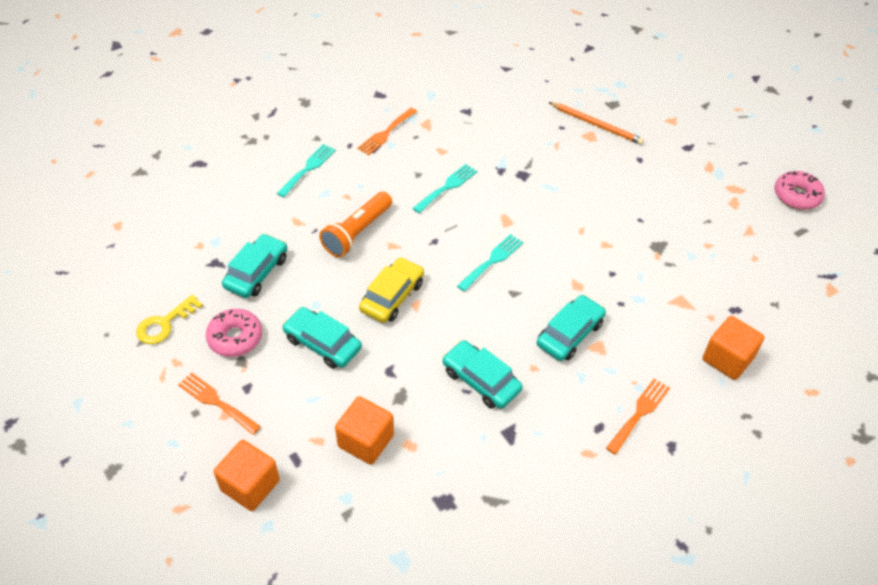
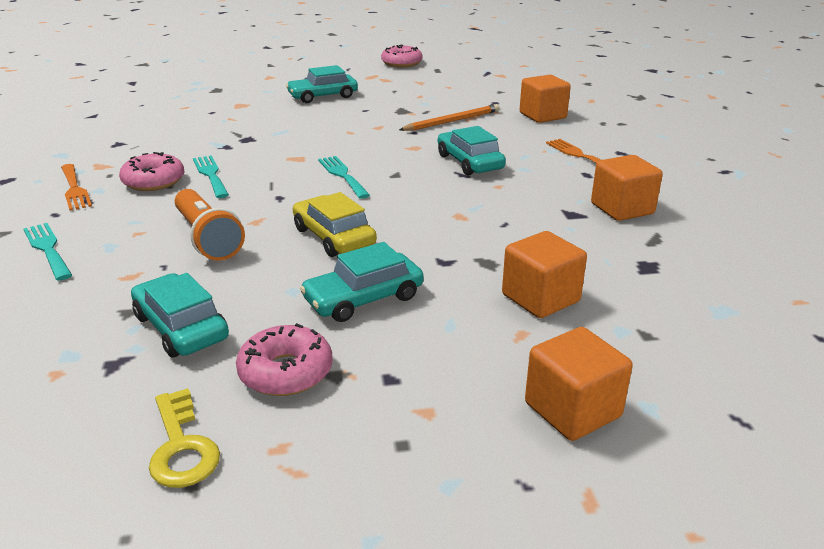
camera: 65 degrees left, 20 degrees down
(216, 402) = (395, 416): orange fork -> none
(419, 164) = (154, 181): none -> pink donut
(481, 380) = (496, 213): turquoise car -> turquoise car (323, 96)
(539, 467) = (622, 209): none -> orange cube
(596, 125) = (231, 100): orange pencil -> orange pencil (452, 121)

